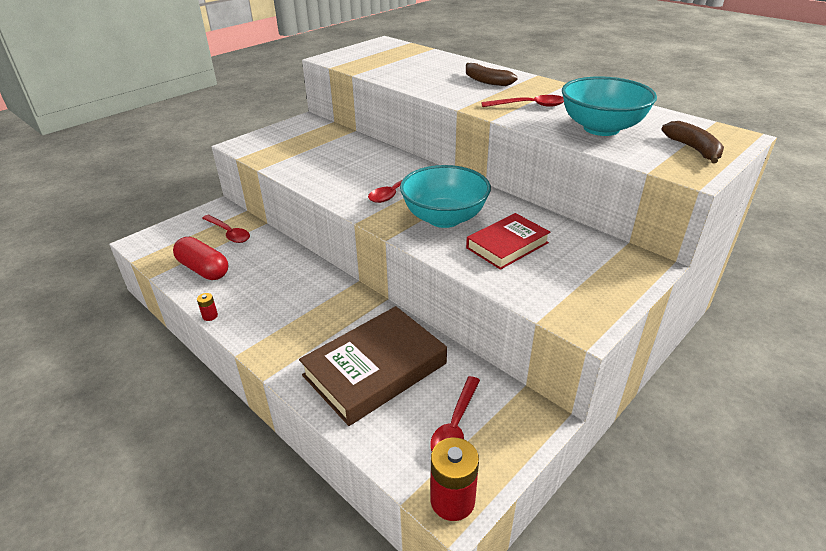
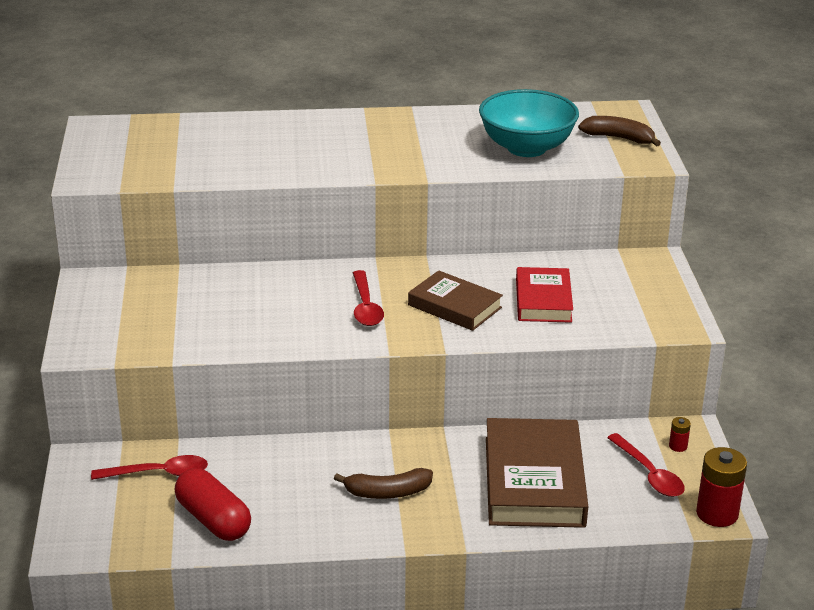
camera: 50 degrees left, 5 degrees down
(203, 269) = (213, 520): red capsule -> red capsule turned 60 degrees clockwise
(210, 316) = (315, 547): red battery -> red battery (678, 446)
(444, 218) = (454, 306): turquoise bowl -> brown book
(486, 81) = (333, 136): brown banana -> brown banana (387, 492)
(529, 106) = (428, 149): red spoon -> none

